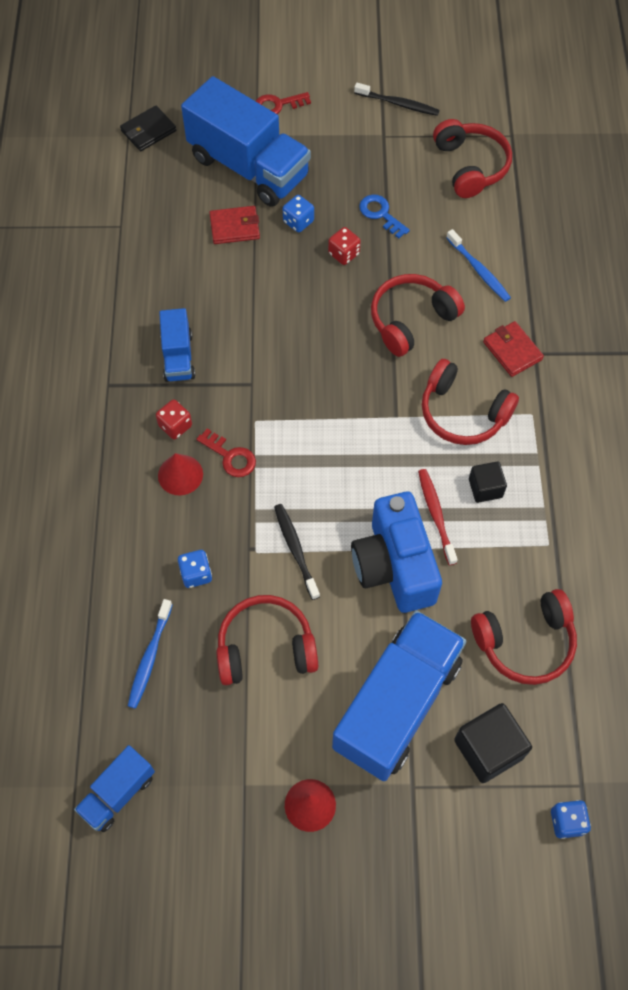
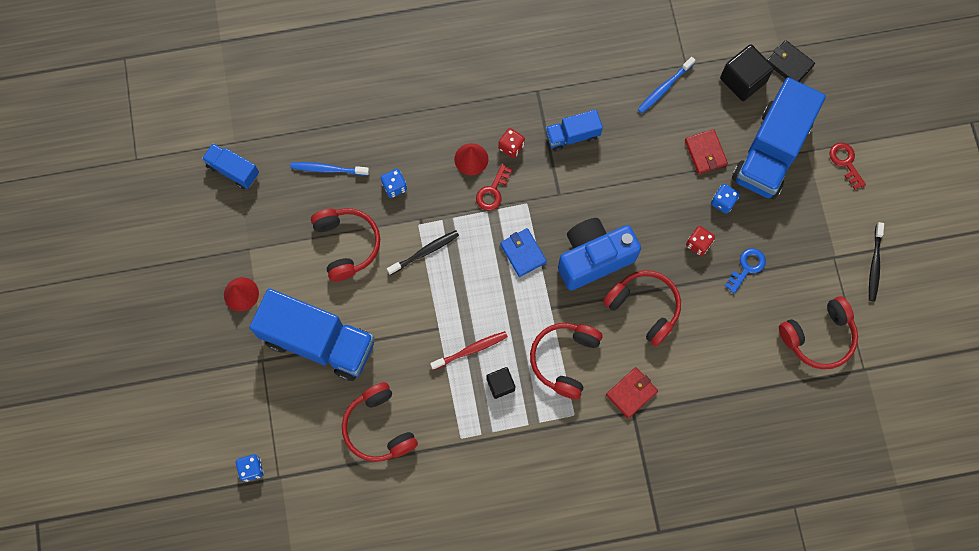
camera: 80 degrees right, 10 degrees up
(319, 436) = (523, 253): none -> blue wallet
(394, 566) = (423, 325): blue camera -> blue camera (593, 258)
(479, 270) = (707, 356): blue toothbrush -> blue toothbrush (664, 88)
(488, 749) = (295, 409): black cube -> black cube (743, 80)

